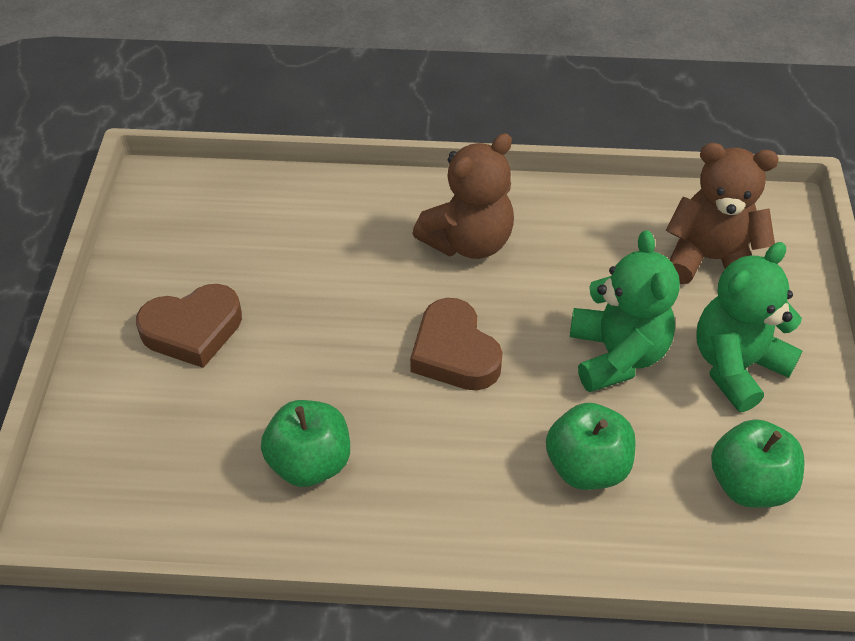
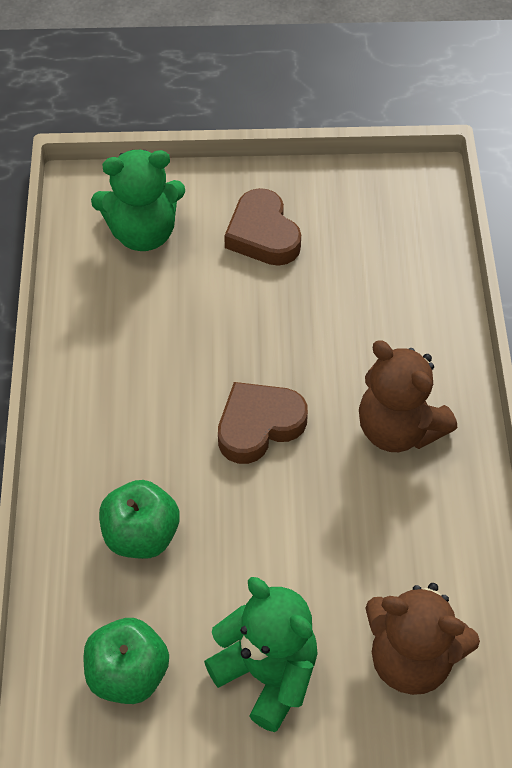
camera: 85 degrees right, 5 degrees up
(310, 462) = (136, 331): green apple -> none
(617, 355) = (270, 562): green teddy bear -> green teddy bear (143, 233)
(710, 259) = (411, 658): brown teddy bear -> brown teddy bear turned 105 degrees clockwise

